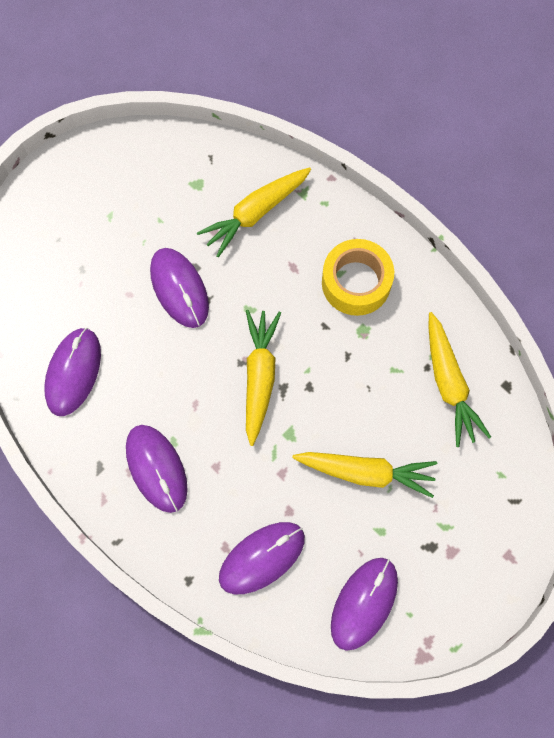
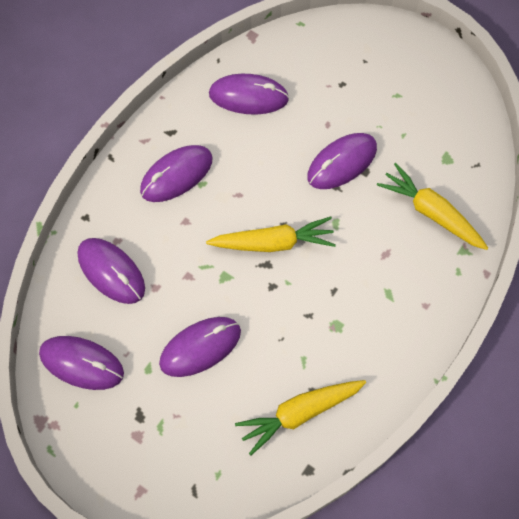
camera: 80 degrees right, 5 degrees down
(356, 282) = (383, 312): yellow tape -> none
(365, 472) = (200, 347): yellow carrot -> purple mouse

